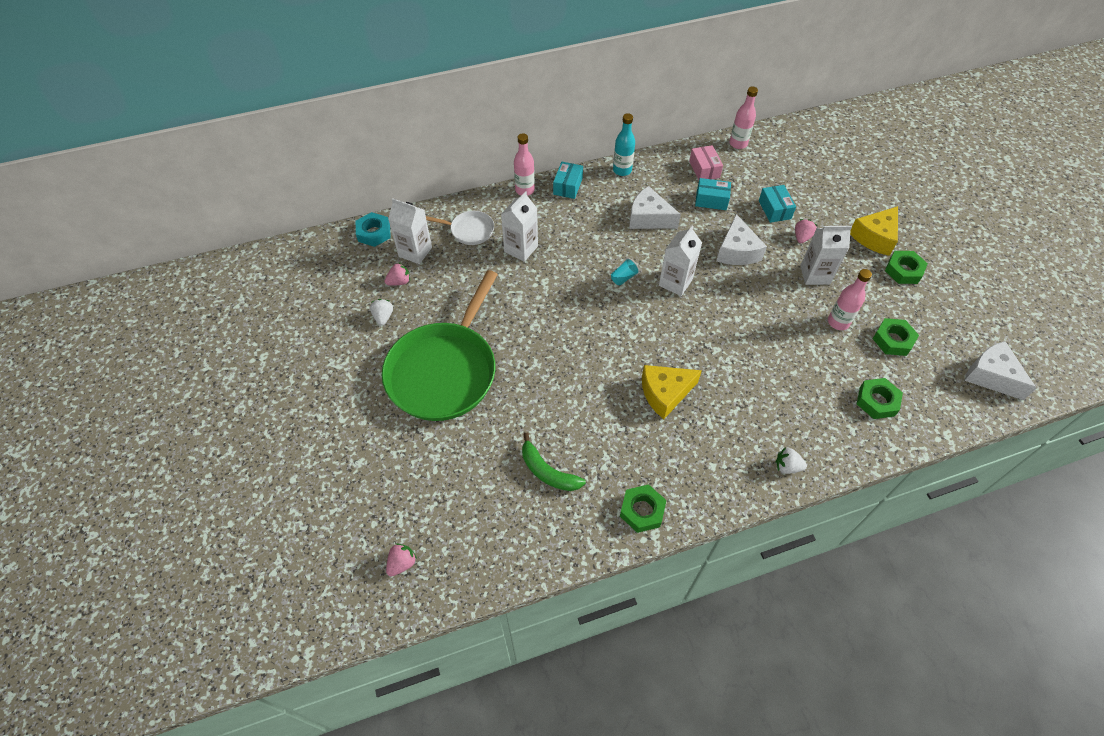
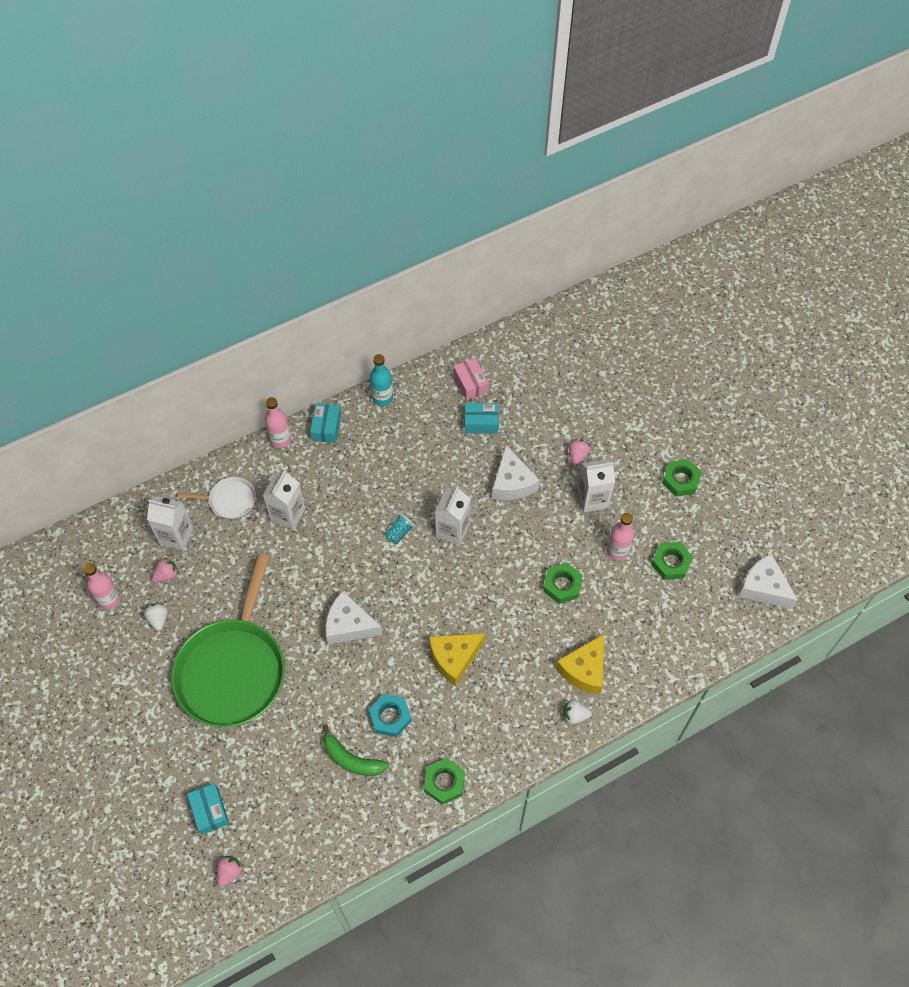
camera: 10 degrees left, 5 degrees up
(374, 233) = (127, 519): turquoise nut -> turquoise nut (390, 717)
(649, 218) = (417, 455): white cheese -> white cheese (349, 625)
(738, 144) = (504, 344): pink bottle -> pink bottle (109, 599)
(774, 209) = (548, 425): turquoise box -> turquoise box (210, 811)
(875, 237) = (651, 444): yellow cheese -> yellow cheese (584, 670)
(877, 401) = (656, 633): green nut -> green nut (562, 585)

